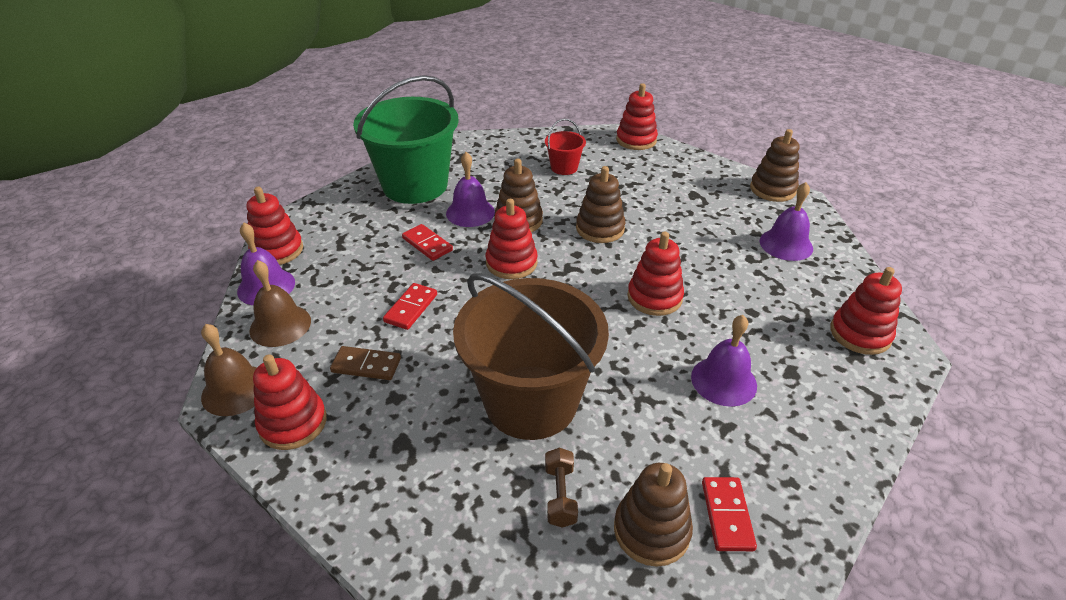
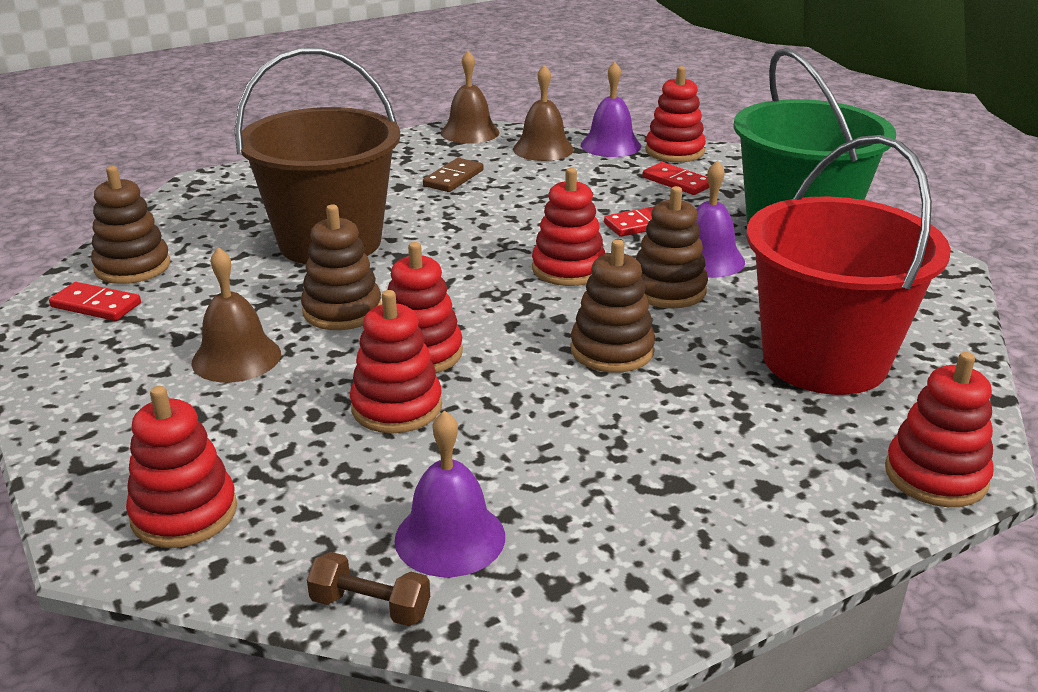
camera: 110 degrees right, 10 degrees down
(293, 423) = (410, 149): red stacking toy -> red stacking toy (396, 407)
(411, 308) = (523, 204): red domino -> red domino (677, 182)
(560, 495) = (215, 236): brown dumbbell -> brown dumbbell (370, 607)
(564, 167) = (824, 360): red bucket -> red bucket, size x2.32
(723, 381) = (236, 358): purple bell -> brown bell
(772, 189) = (652, 612): brown stacking toy -> brown stacking toy (342, 311)

